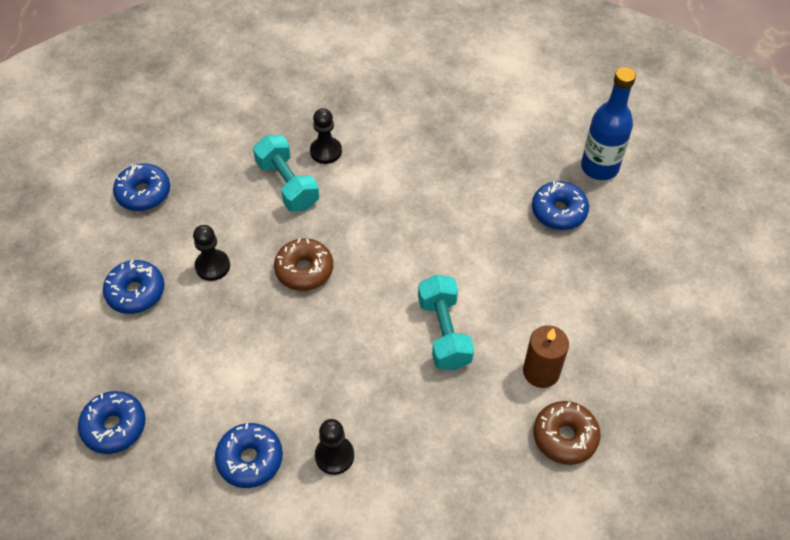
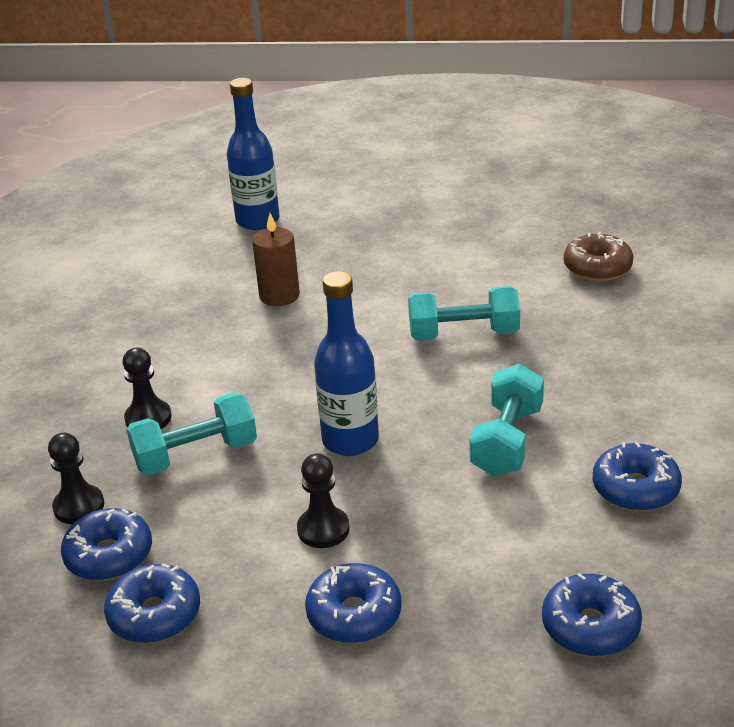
camera: 80 degrees left, 20 degrees down
(304, 270) = (350, 440): brown donut -> blue bottle
(305, 370) = (507, 441): none -> turquoise dumbbell
(334, 456) = (627, 419): black pawn -> black pawn (79, 506)
(541, 372) = (520, 275): brown candle -> brown candle (279, 295)
(558, 211) = (311, 250): blue donut -> blue donut (109, 555)

